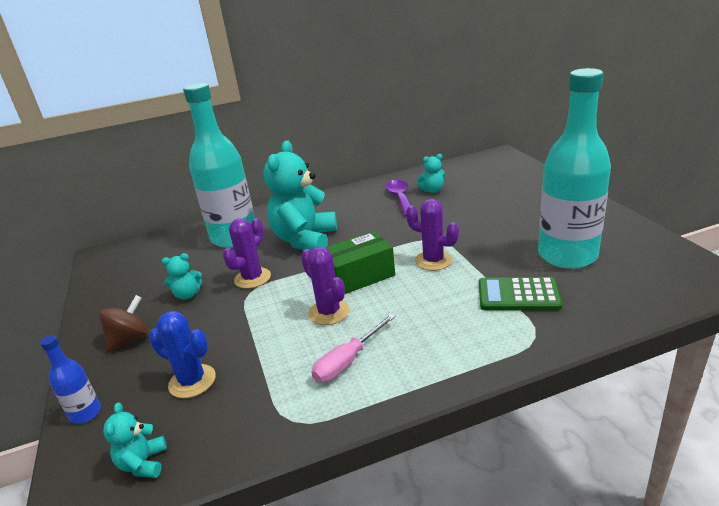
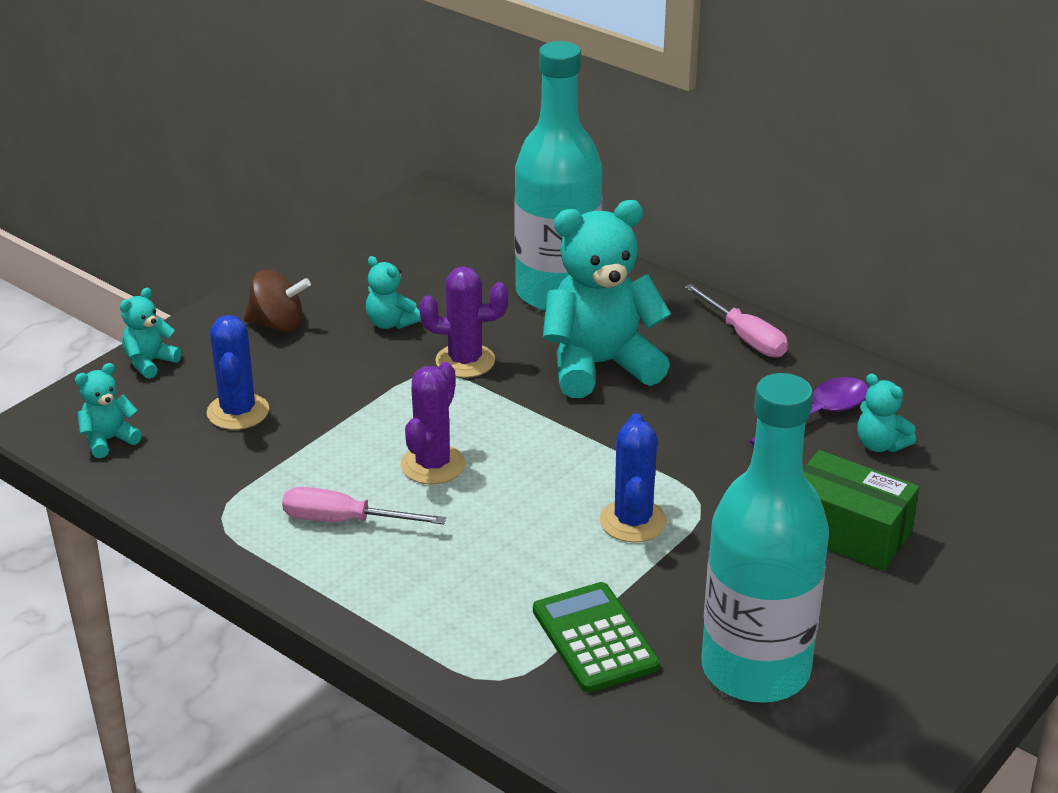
camera: 55 degrees right, 5 degrees up
(85, 413) = (150, 362): blue bottle -> turquoise teddy bear
(328, 200) = (744, 337): none -> pink screwdriver
(359, 276) = (537, 460): green box -> green box (847, 532)
(433, 261) = (633, 521): purple cactus -> blue cactus

